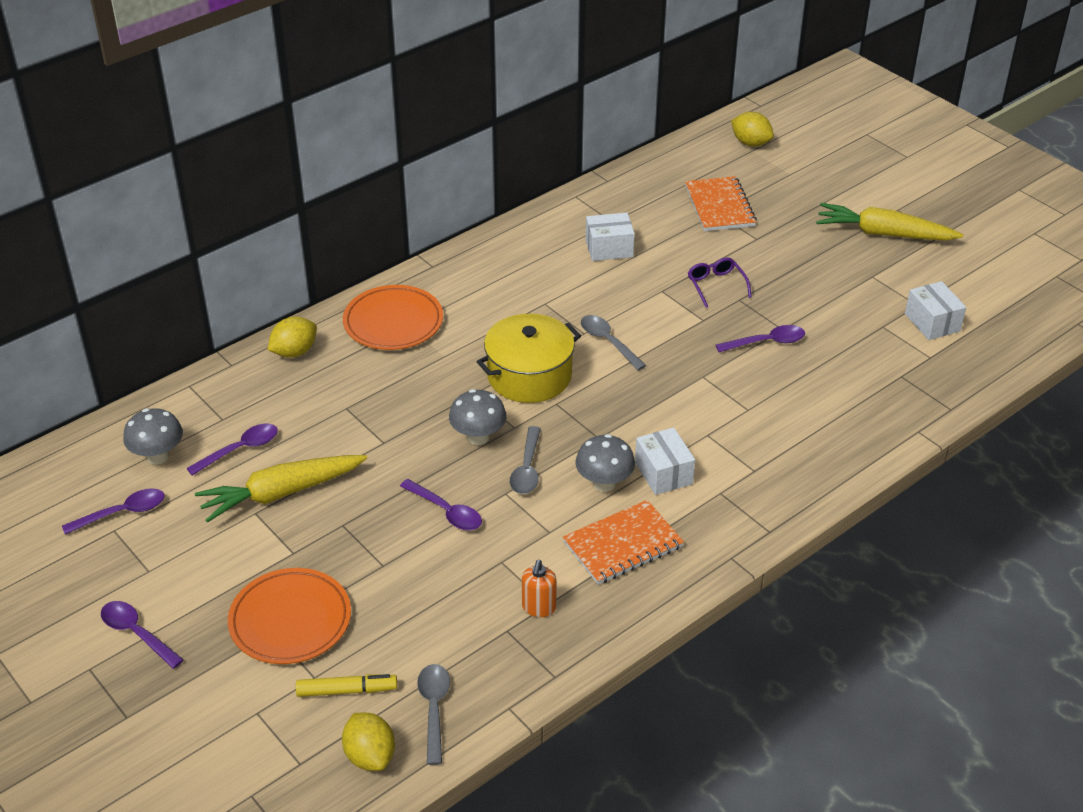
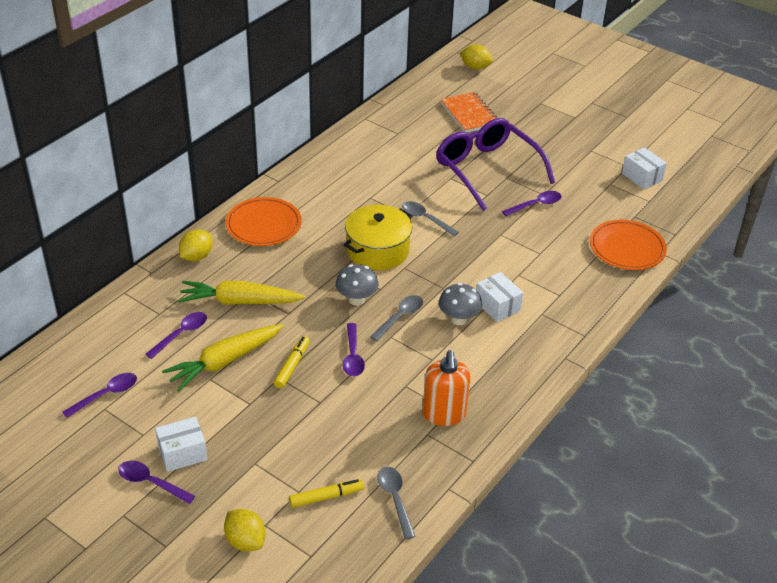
camera: 15 degrees left, 0 degrees up
(158, 456) = (119, 348): grey mushroom -> none
(290, 620) = (265, 453): orange plate -> orange plate (627, 248)
(364, 512) = (292, 366): none -> yellow marker
(370, 756) = (360, 541): yellow lemon -> yellow lemon (245, 541)
(446, 512) = (353, 356): purple spoon -> purple spoon turned 60 degrees clockwise
(527, 469) = (400, 317): grey spoon -> grey spoon turned 135 degrees counterclockwise
(539, 608) = (444, 414): orange soap dispenser -> orange soap dispenser, size x1.73
(609, 248) = (402, 153): white box -> white box (182, 453)
(623, 544) = (487, 360): orange notebook -> none
(716, 285) = (487, 170): purple glasses -> purple glasses, size x2.45
(884, 234) = (588, 120): yellow carrot -> yellow carrot (239, 301)

